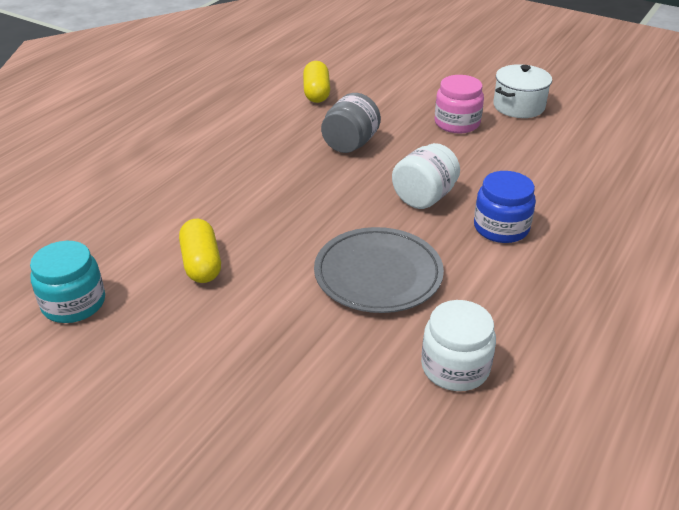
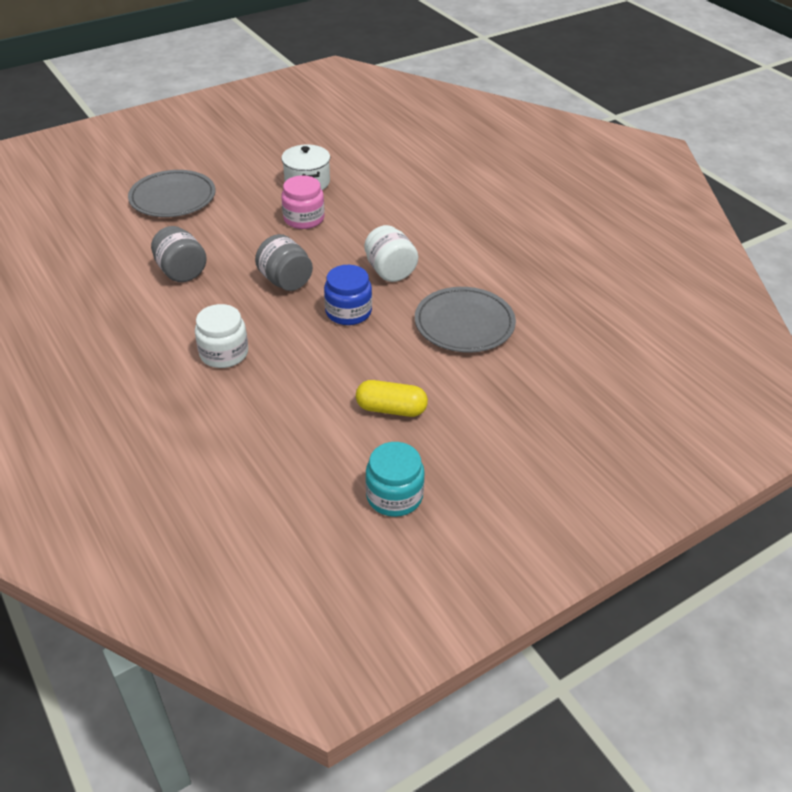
camera: 65 degrees left, 5 degrees up
(316, 93) = (181, 272): yellow capsule -> grey jar
(414, 56) = (173, 198): none -> grey plate
(455, 367) = (572, 323): white jar -> white jar (224, 353)
(501, 228) = (451, 252): blue jar -> blue jar (348, 312)

